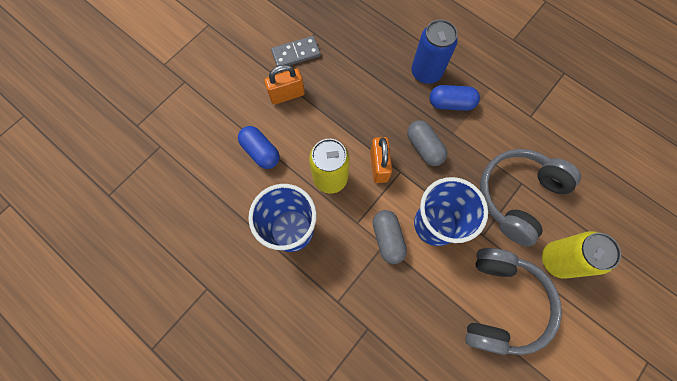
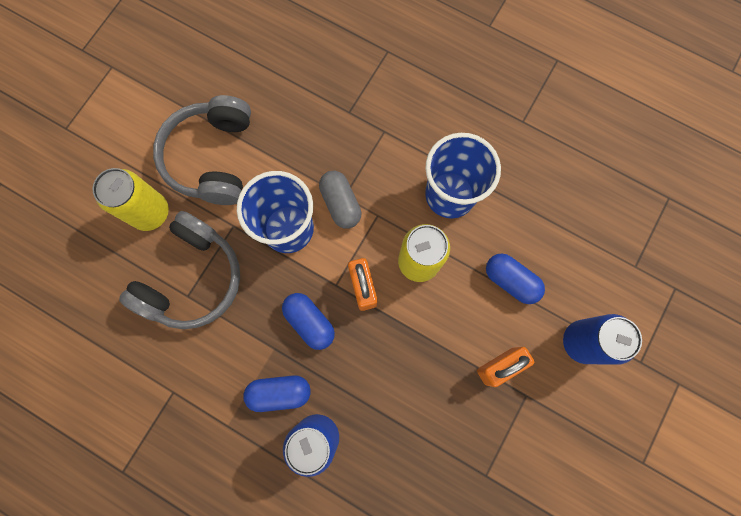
camera: 170 degrees right, 5 degrees up
(221, 101) = (582, 342): none -> blue can
(296, 54) = (503, 434): grey domino -> none
(424, 147) = (310, 322): grey capsule -> blue capsule

